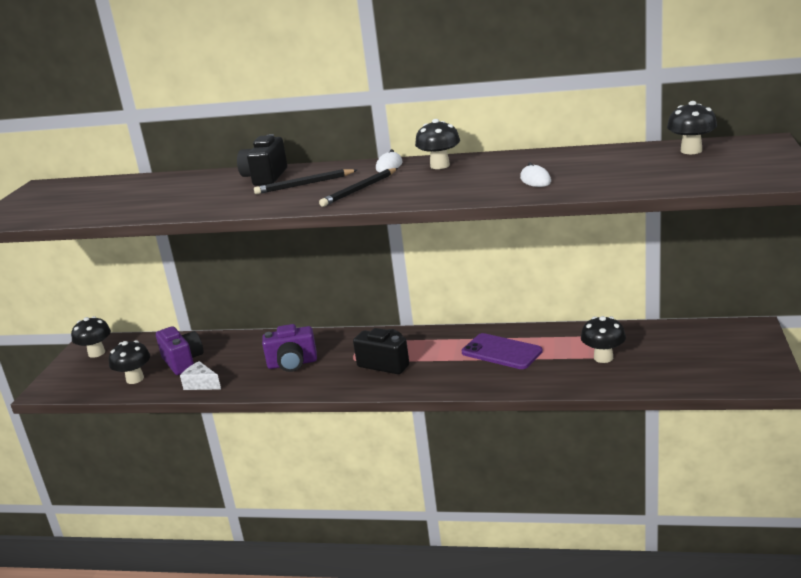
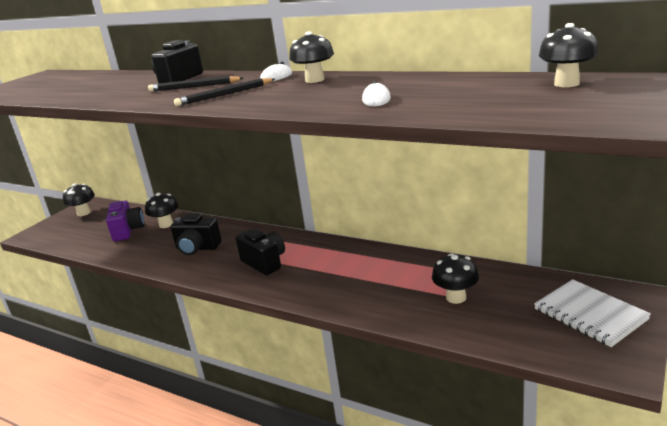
camera: 20 degrees right, 0 degrees up
(135, 379) = (86, 238): black mushroom -> black mushroom (166, 224)
(201, 384) = (122, 252): white cheese -> none
(292, 364) = (197, 248): purple camera -> black camera
(501, 352) = (367, 272): purple phone -> none
(724, 349) = (590, 314): none -> white notebook

